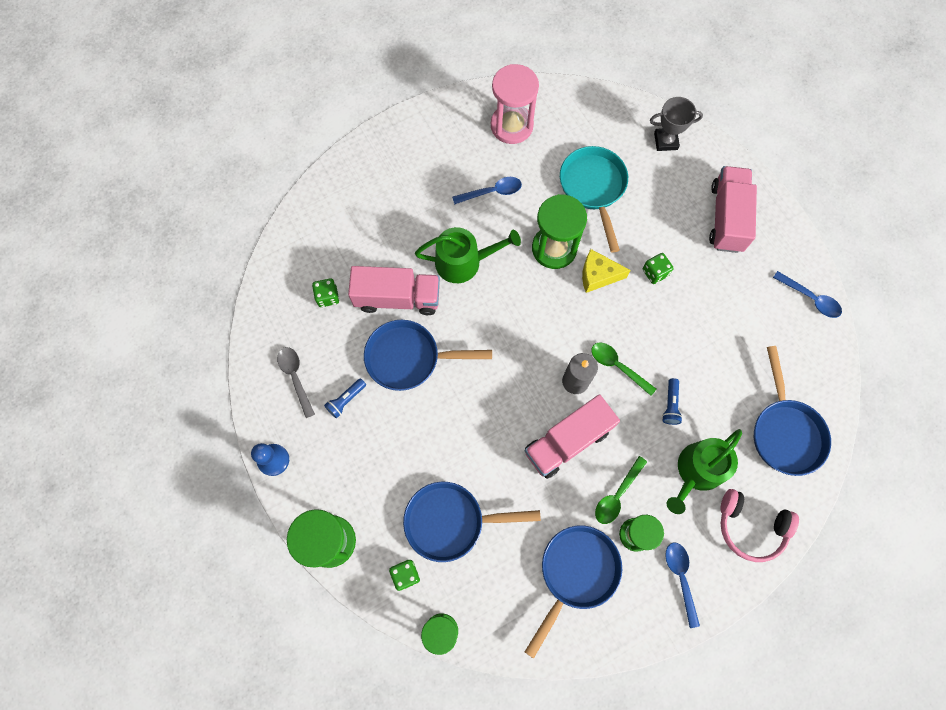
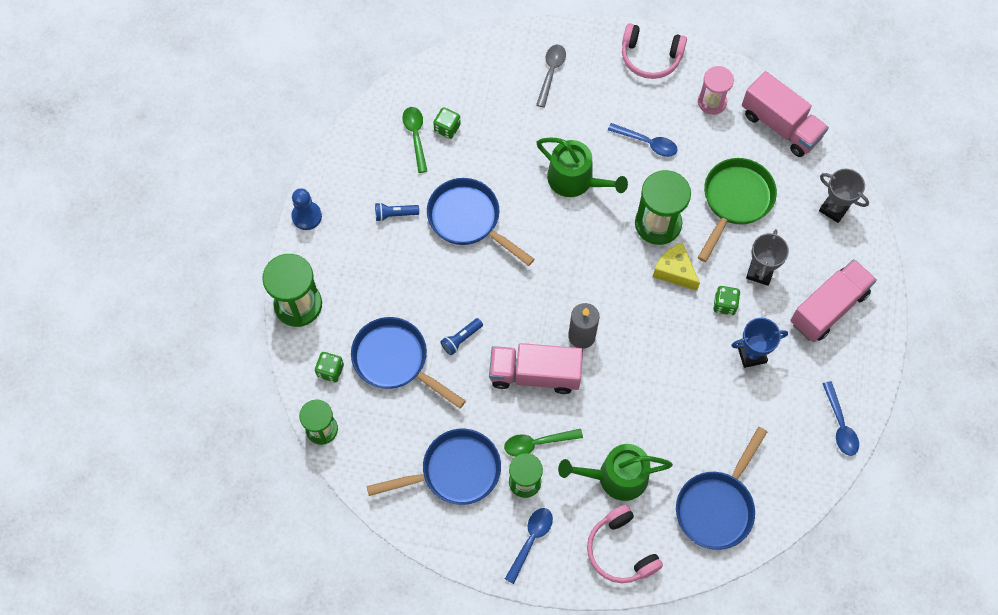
camera: 40 degrees right, 5 degrees down
(295, 378) = (372, 170): grey spoon -> grey spoon (551, 73)
(397, 298) = (499, 169): pink truck -> pink truck (780, 125)
(437, 124) = (650, 57): none -> pink headphones
(511, 125) = (712, 102): pink hourglass -> pink hourglass, size x0.64
(593, 188) = (735, 201): turquoise pan -> green pan
(618, 366) = (626, 351): green spoon -> green spoon (415, 136)
(657, 228) = (760, 272): none -> grey trophy
(670, 405) = (641, 412): blue flashlight -> blue flashlight (461, 339)
(706, 295) = (751, 354): none -> blue trophy

